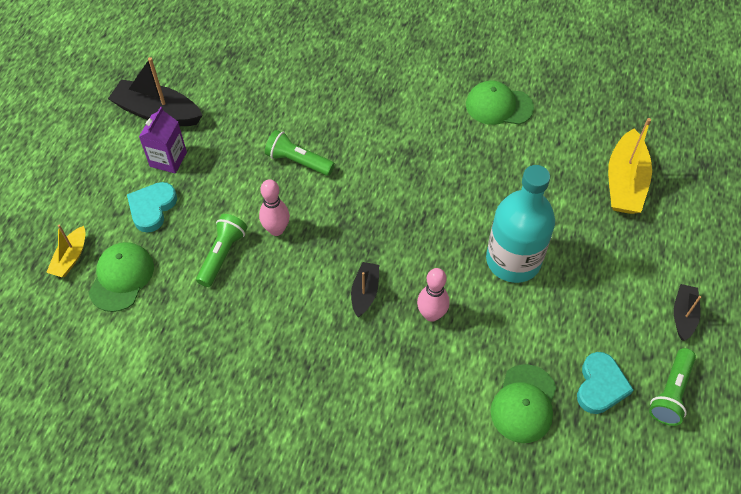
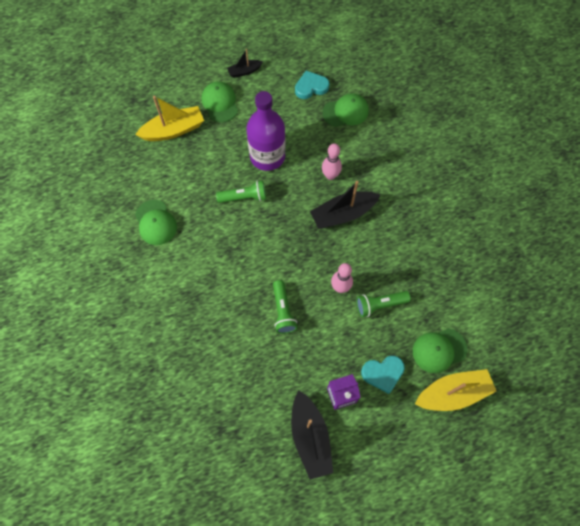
camera: 125 degrees left, 10 degrees up
(71, 257) = (452, 393): yellow boat -> yellow boat, size x1.79
(365, 293) = (343, 214): black boat -> black boat, size x1.79
(513, 260) = (267, 156): turquoise bottle -> purple bottle
(640, 255) = (220, 103): none -> green cap
(671, 393) = (292, 60): green flashlight -> green flashlight (244, 197)

